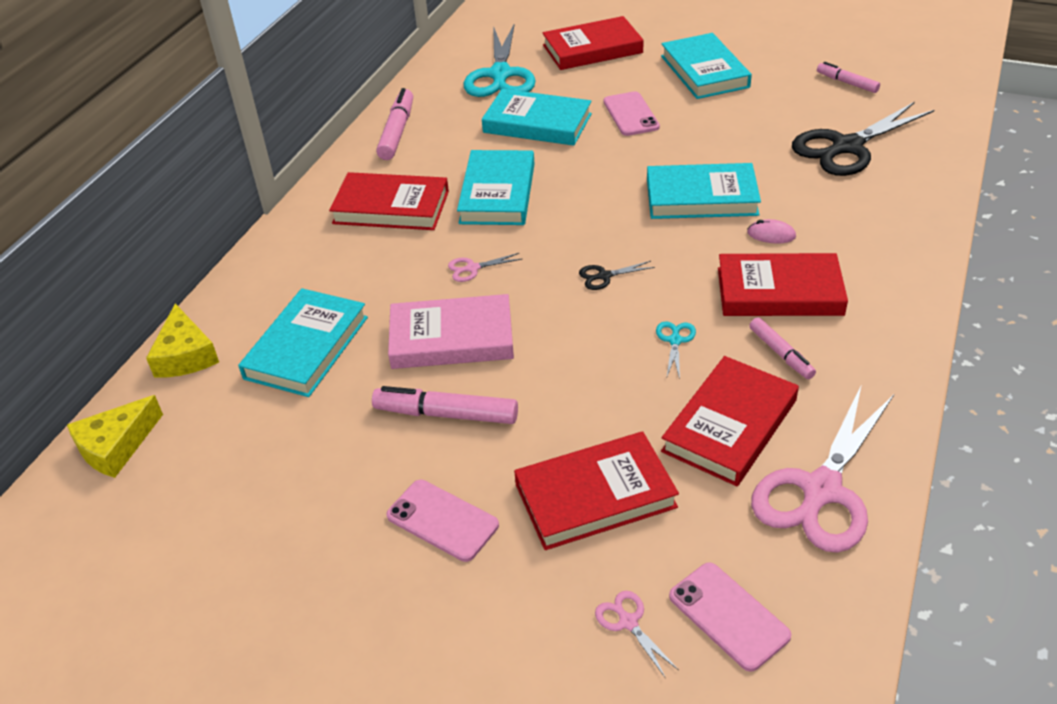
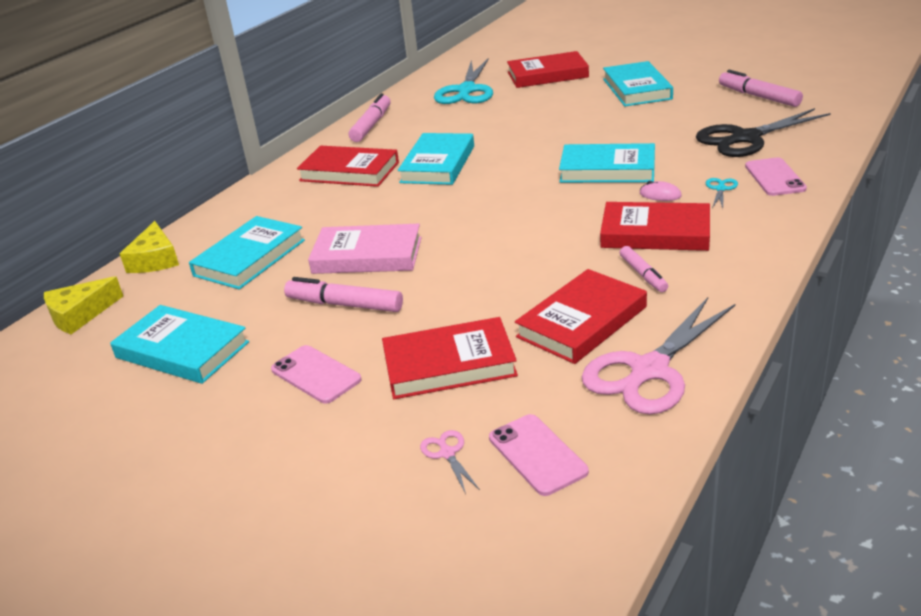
camera: 10 degrees right, 10 degrees down
(472, 268) = (400, 211): pink scissors -> none
(537, 123) = (486, 121): turquoise book -> turquoise book (182, 350)
(604, 276) = (507, 219): black scissors -> none
(631, 114) = (565, 116): pink phone -> pink phone (774, 177)
(675, 341) = (553, 263): turquoise scissors -> turquoise scissors (720, 189)
(847, 83) = (758, 96): pink marker -> pink marker, size x1.58

